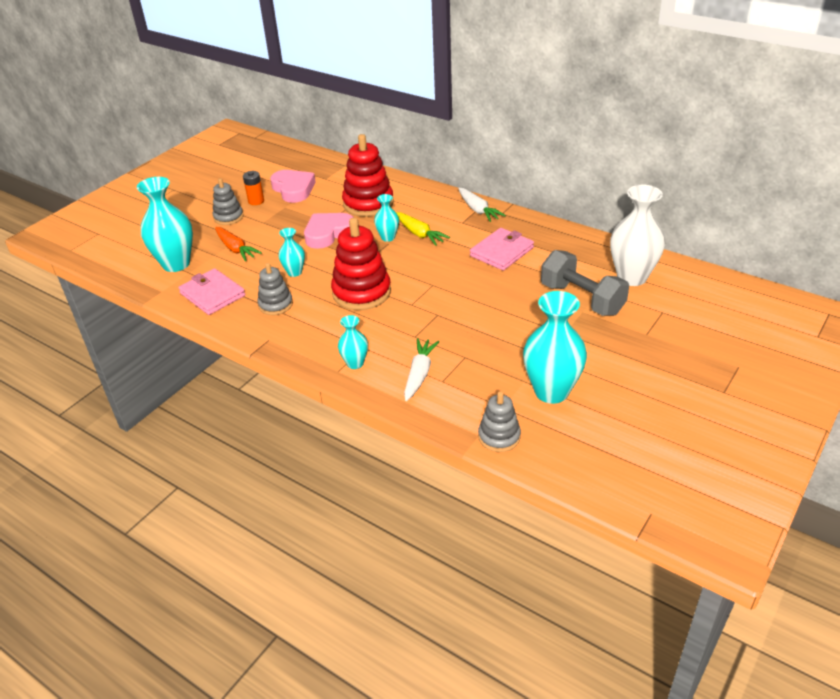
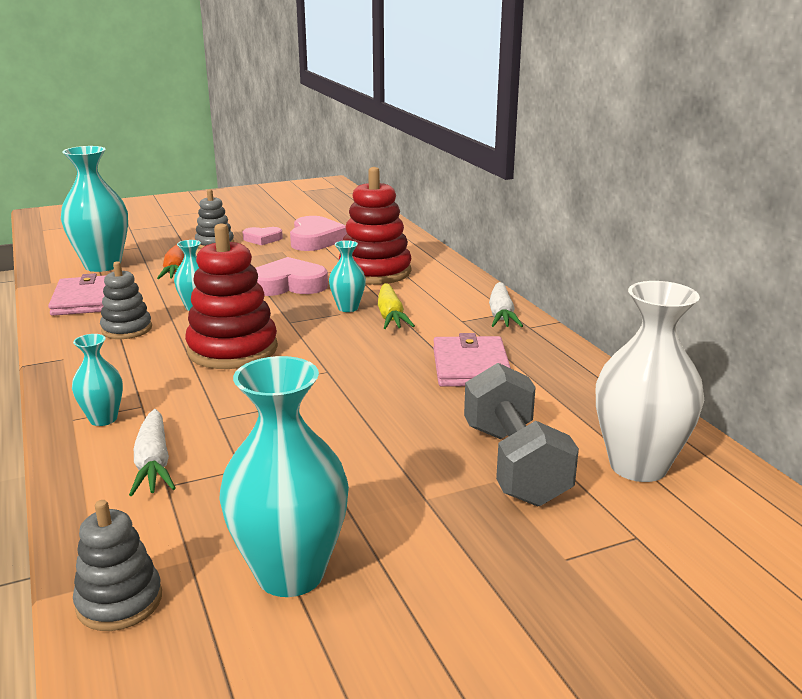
camera: 30 degrees right, 15 degrees down
(256, 201) = (262, 239): orange battery -> pink heart
(419, 374) = (153, 464): white carrot -> white carrot turned 120 degrees clockwise
(501, 252) = (470, 366): pink wallet -> pink wallet turned 75 degrees counterclockwise

